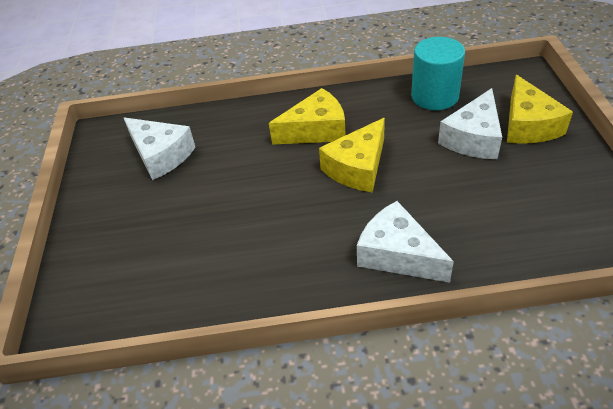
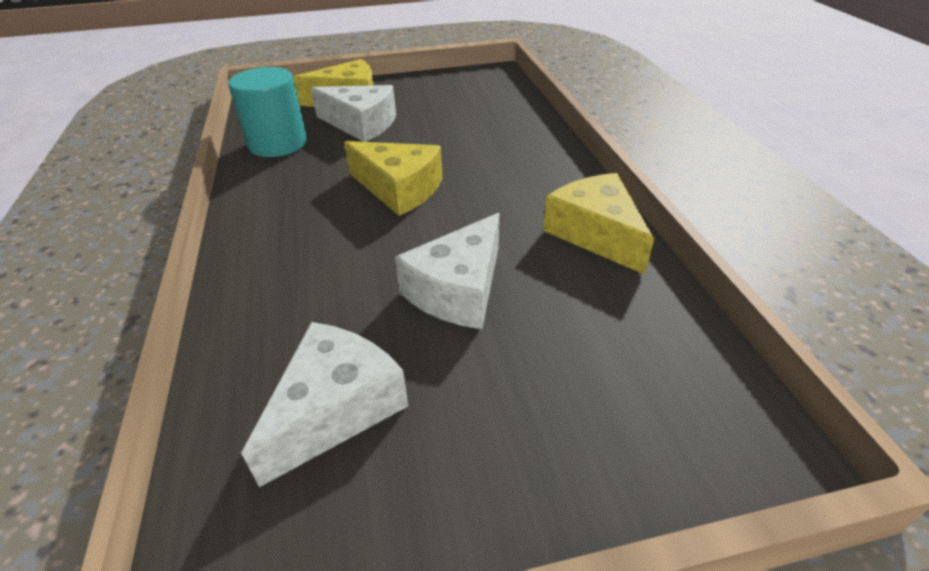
camera: 100 degrees left, 5 degrees down
(316, 130) = (315, 225): yellow cheese -> yellow cheese (596, 233)
(397, 254) = (530, 162): white cheese -> white cheese (458, 290)

